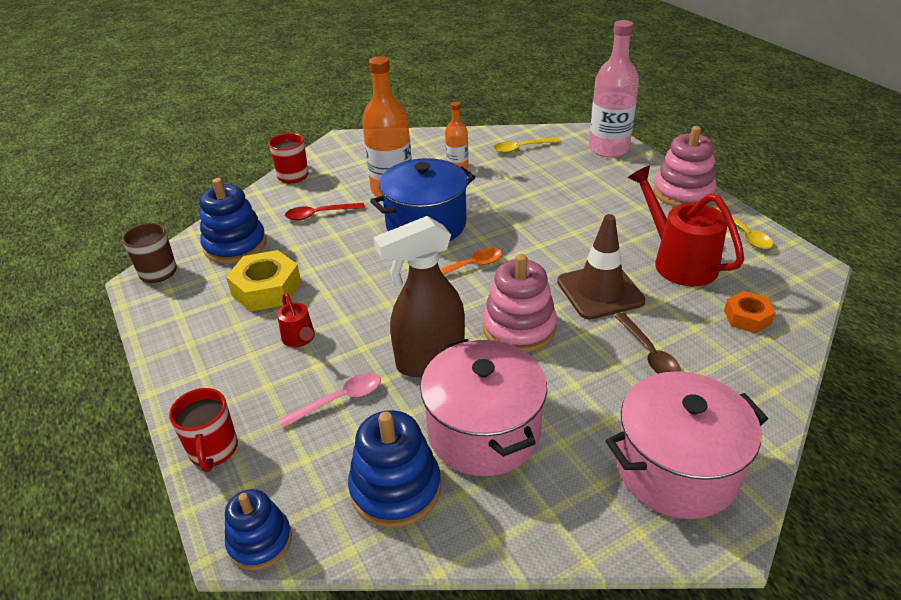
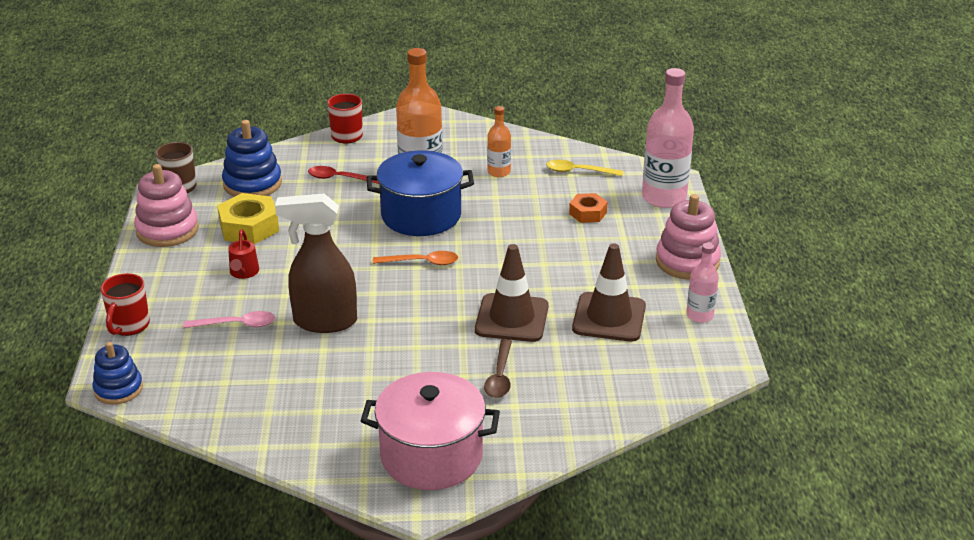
camera: 25 degrees right, 5 degrees down
(395, 488) = (227, 393): blue stacking toy -> none
(483, 432) = (318, 382): pink pot -> none
(519, 328) = (416, 322): pink stacking toy -> pink stacking toy (167, 230)
(678, 261) = (609, 317): red watering can -> brown traffic cone
(743, 233) = (699, 315): yellow spoon -> pink bottle
(747, 317) = (615, 381): orange nut -> orange nut (587, 213)

